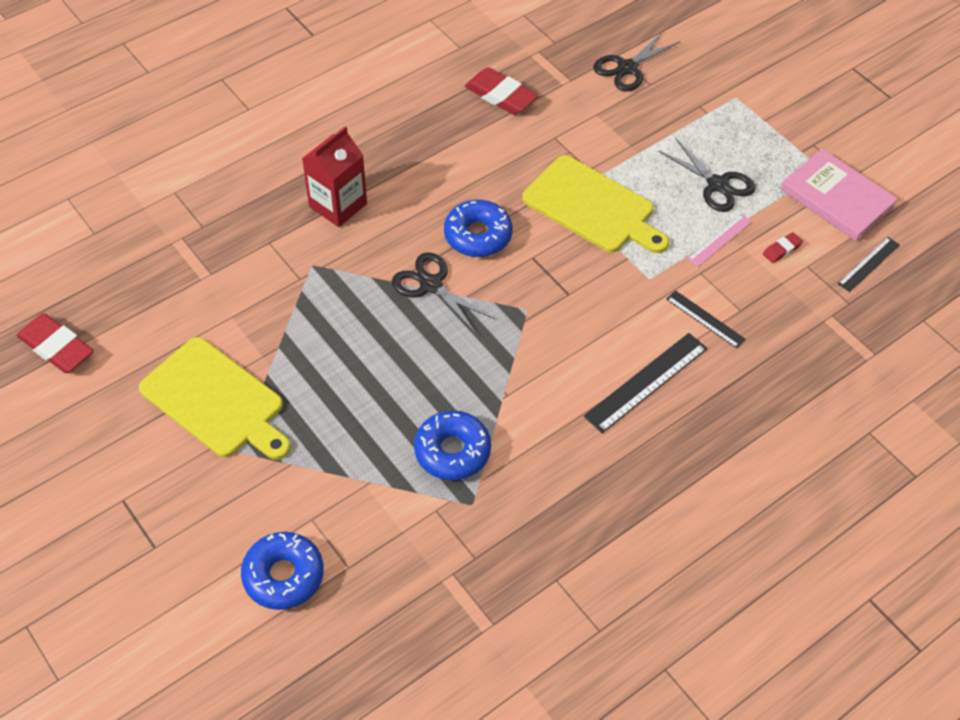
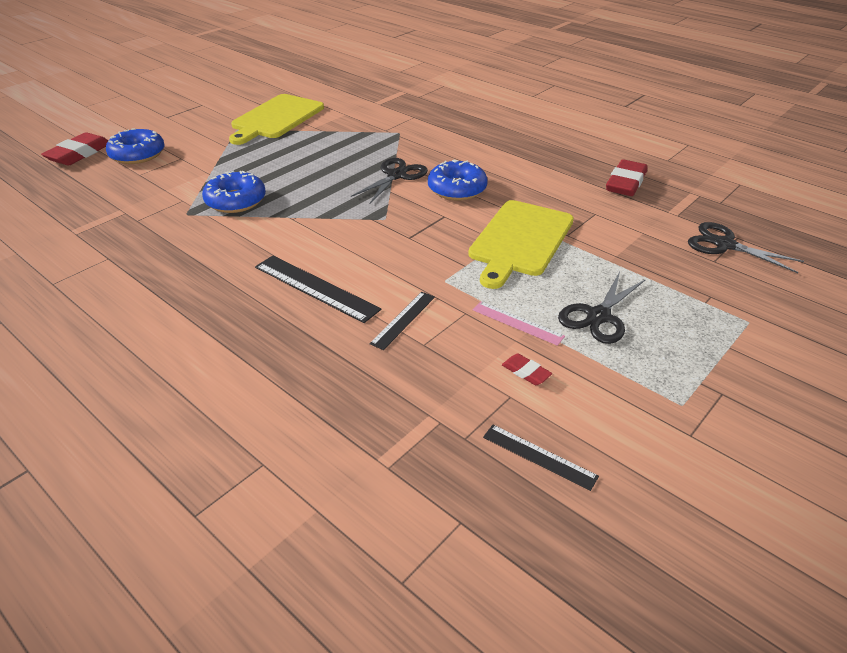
camera: 80 degrees right, 15 degrees down
(56, 347) = (310, 74): red eraser -> red eraser (79, 154)
(338, 205) = (460, 134): red carton -> none
(837, 198) = (640, 420): pink book -> none

